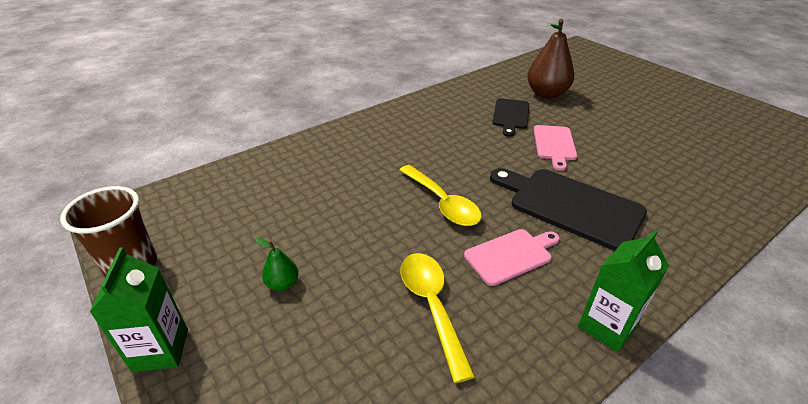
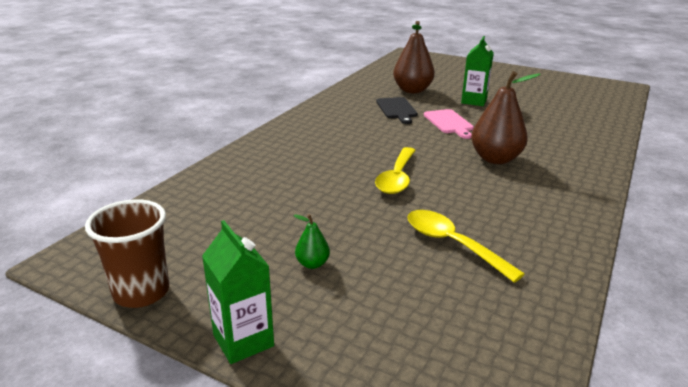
camera: 25 degrees left, 10 degrees down
(442, 203) = (397, 178): yellow spoon -> yellow spoon turned 75 degrees clockwise
(511, 255) = (481, 198): pink cutting board -> none
(570, 206) = (495, 159): black cutting board -> brown pear
(607, 327) = (582, 222): green carton -> green carton (474, 101)

